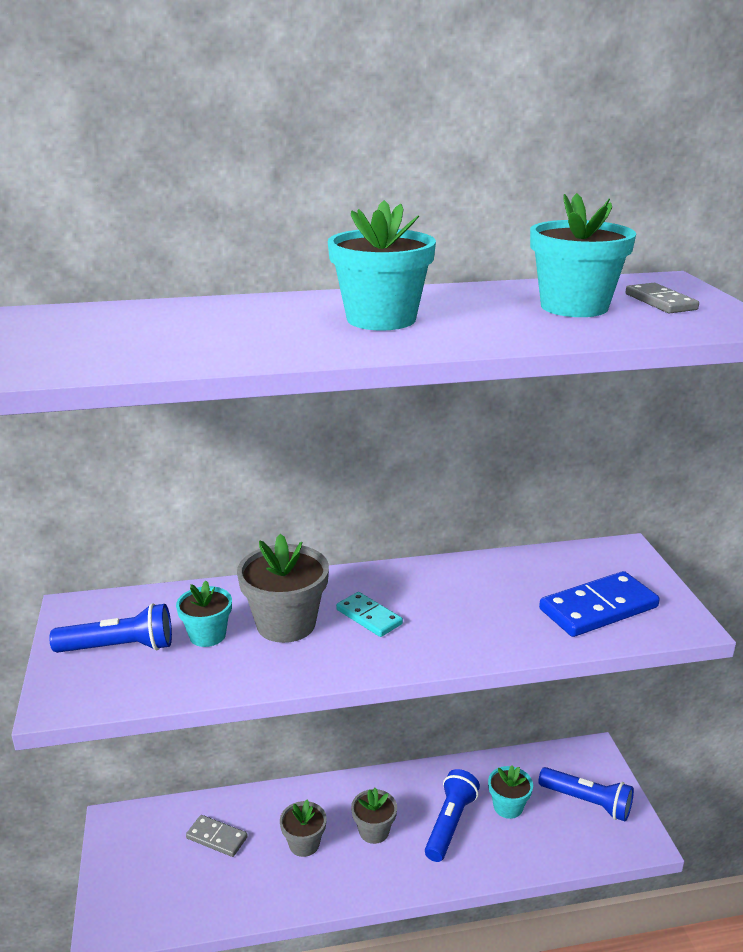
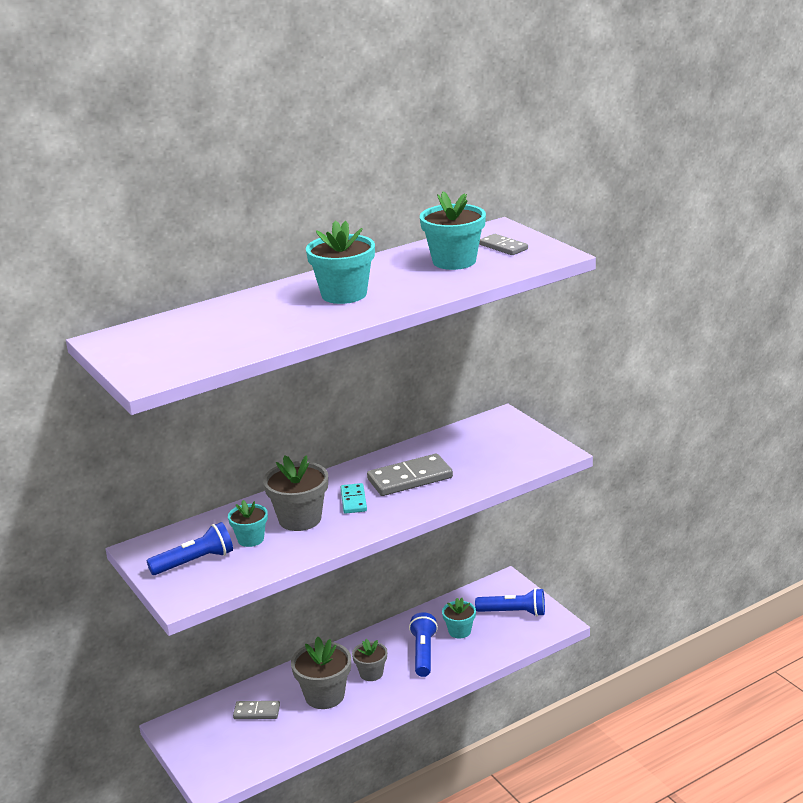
camera: 20 degrees left, 0 degrees up
(304, 844) = (324, 695): grey flower pot -> grey flower pot, size x1.66
(369, 617) = (353, 500): turquoise domino -> turquoise domino turned 60 degrees clockwise
(459, 605) = (410, 478): none -> grey domino
(598, 608) = (501, 457): blue domino -> none

